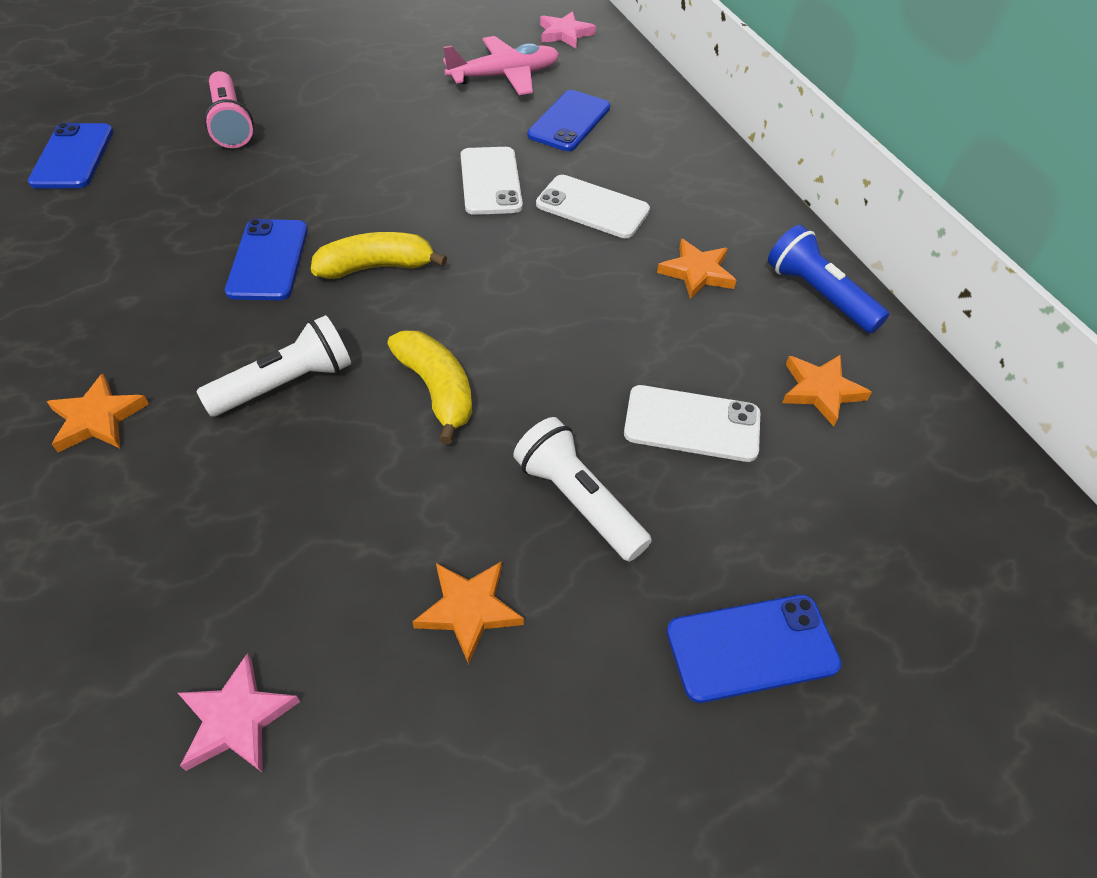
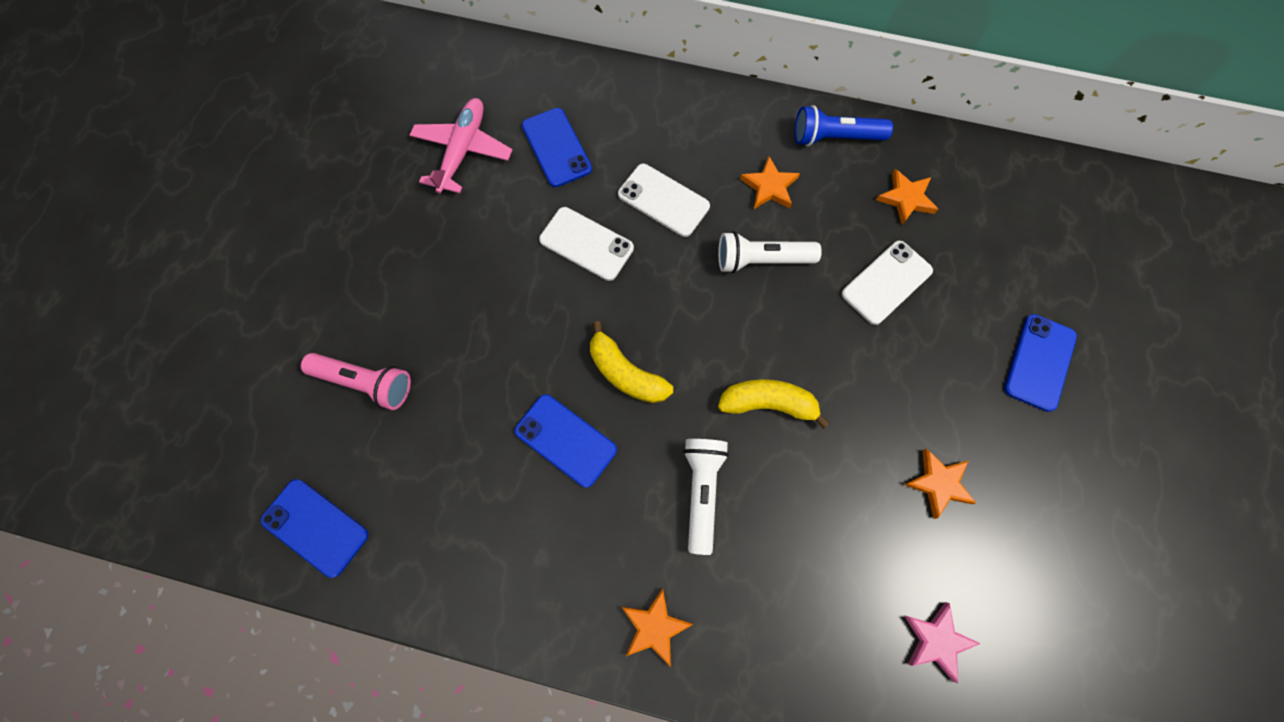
camera: 50 degrees left, 20 degrees up
(376, 267) = (626, 373): yellow banana -> yellow banana turned 75 degrees counterclockwise
(565, 34) = (439, 71): pink star -> none
(578, 501) = (902, 380): white flashlight -> white flashlight (762, 260)
(592, 207) = (663, 200): white phone -> white phone turned 60 degrees clockwise

